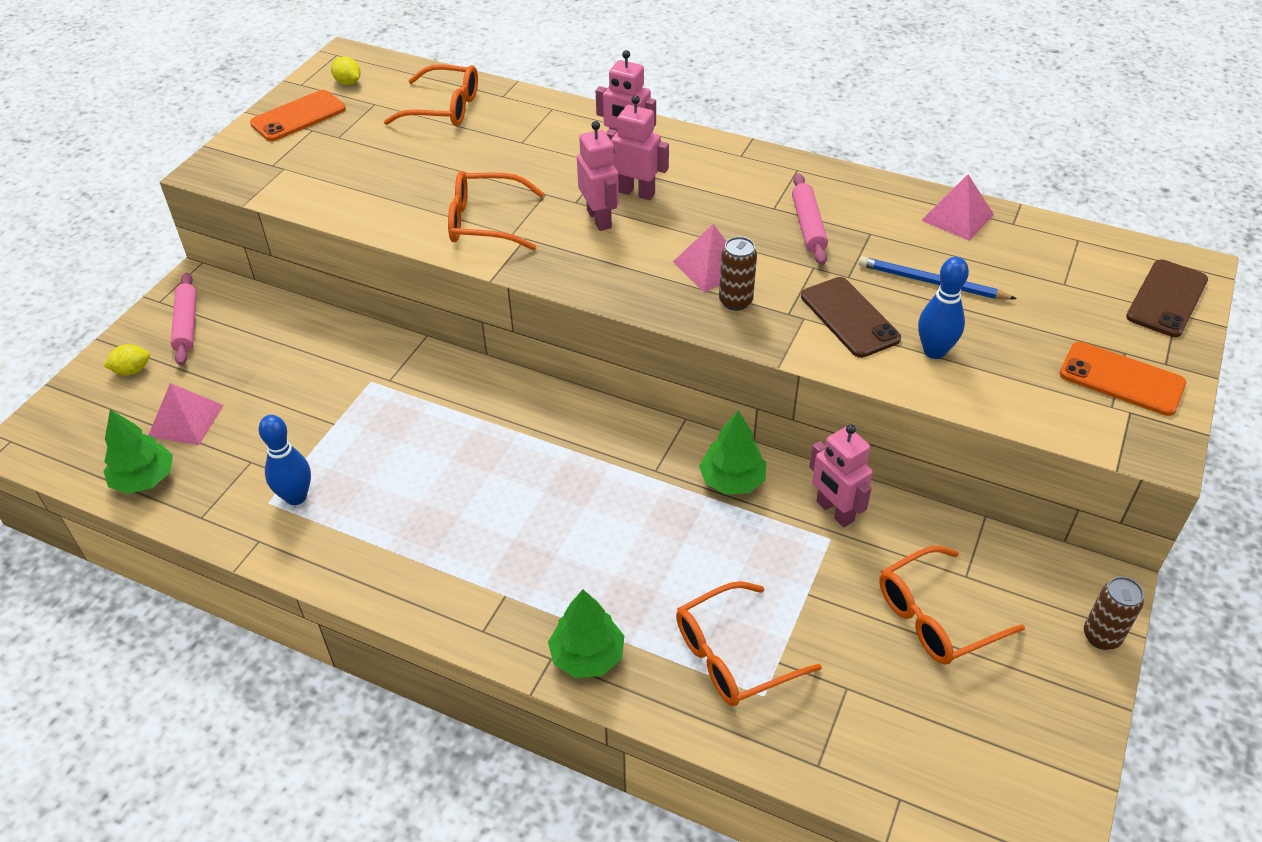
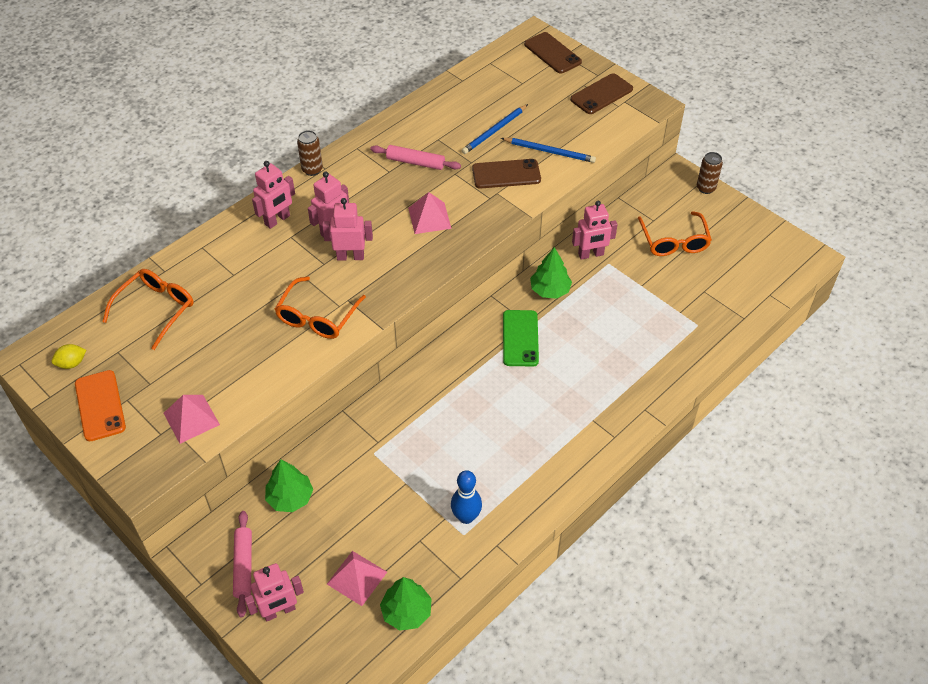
camera: 70 degrees left, 5 degrees up
(132, 370) = (279, 611): yellow lemon -> pink robot
(186, 325) = (243, 566): pink rolling pin -> pink rolling pin turned 75 degrees clockwise
(587, 656) = (648, 392): green tree -> green tree (290, 497)
(622, 471) = (520, 338): none -> green phone
(733, 655) = (670, 329): orange glasses -> none
(735, 301) = (467, 217): brown can -> brown can (312, 170)
(934, 351) = (549, 151): blue bowling pin -> blue pencil
(957, 217) = (444, 99): pink pyramid -> pink pyramid (191, 418)
(1121, 379) = (601, 94): orange phone -> brown phone

